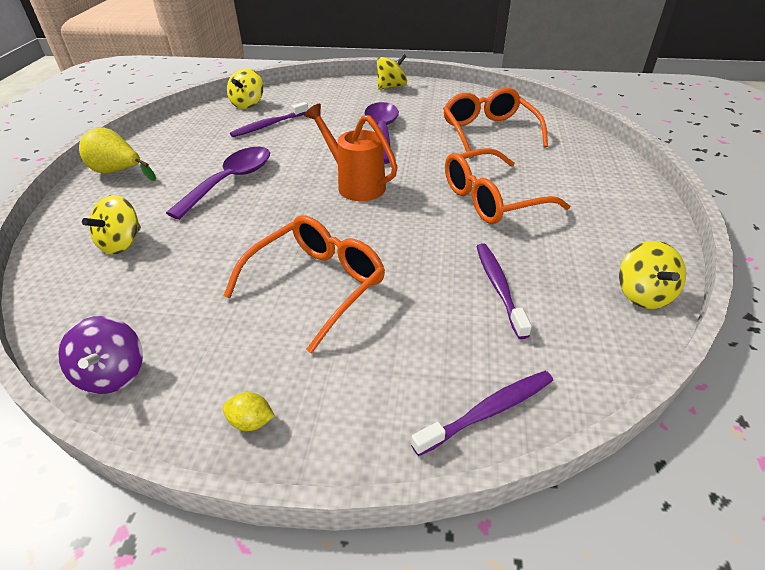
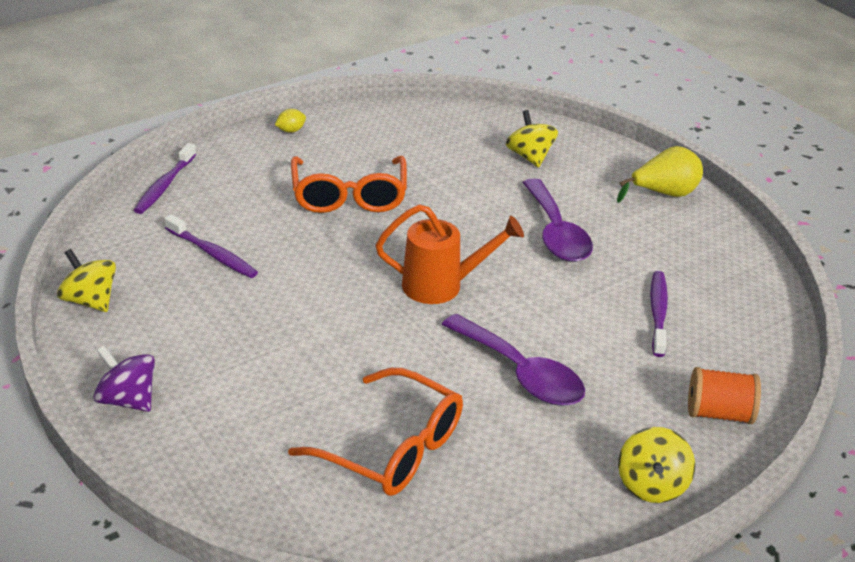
camera: 135 degrees right, 5 degrees down
(113, 374) = (393, 113): purple spinning top -> purple spinning top (128, 400)
(248, 104) = (750, 332): yellow spinning top -> none
(323, 91) = (718, 413): none -> orange spool
(491, 199) = (290, 335): orange glasses -> none

